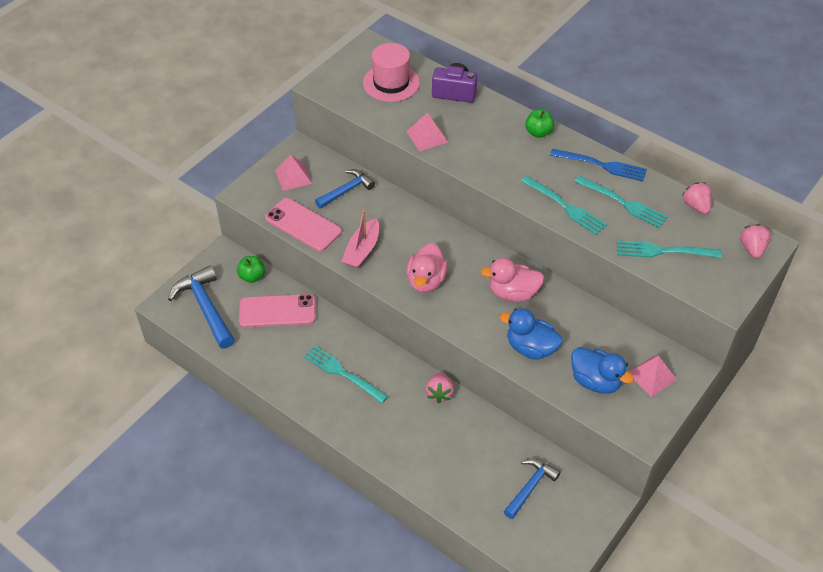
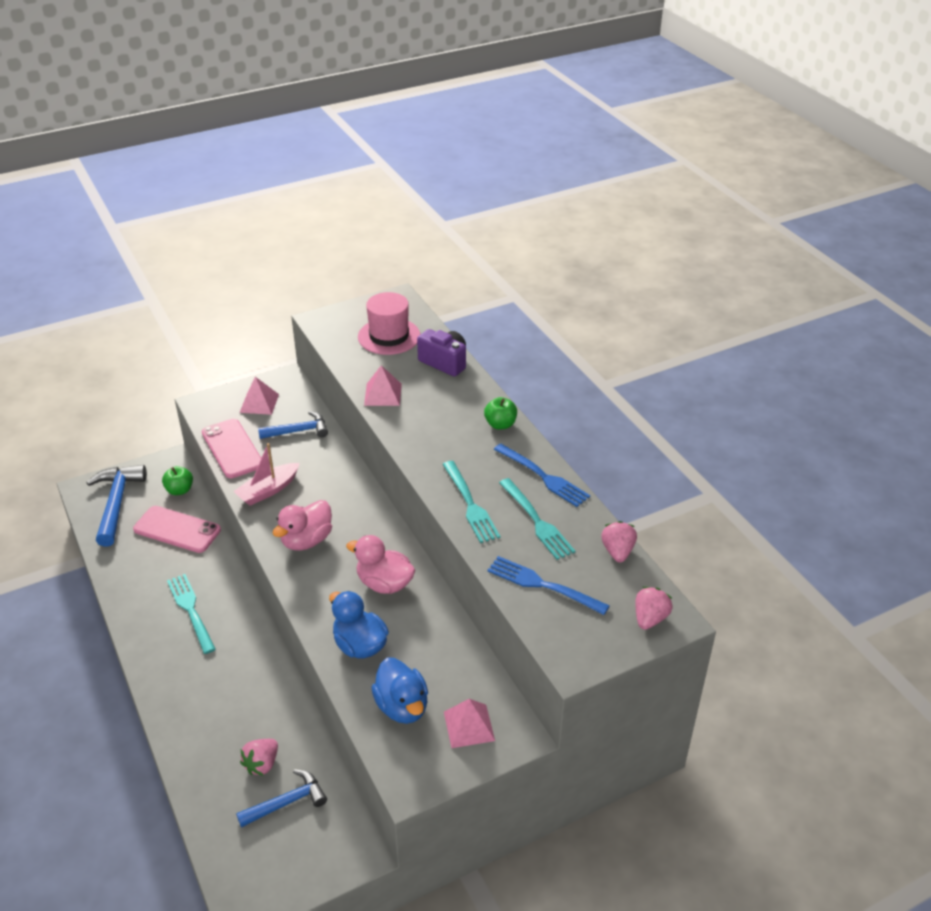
camera: 25 degrees right, 10 degrees down
(439, 393) = (268, 667): pink strawberry -> pink strawberry (262, 764)
(663, 251) = (543, 585): turquoise fork -> blue fork

